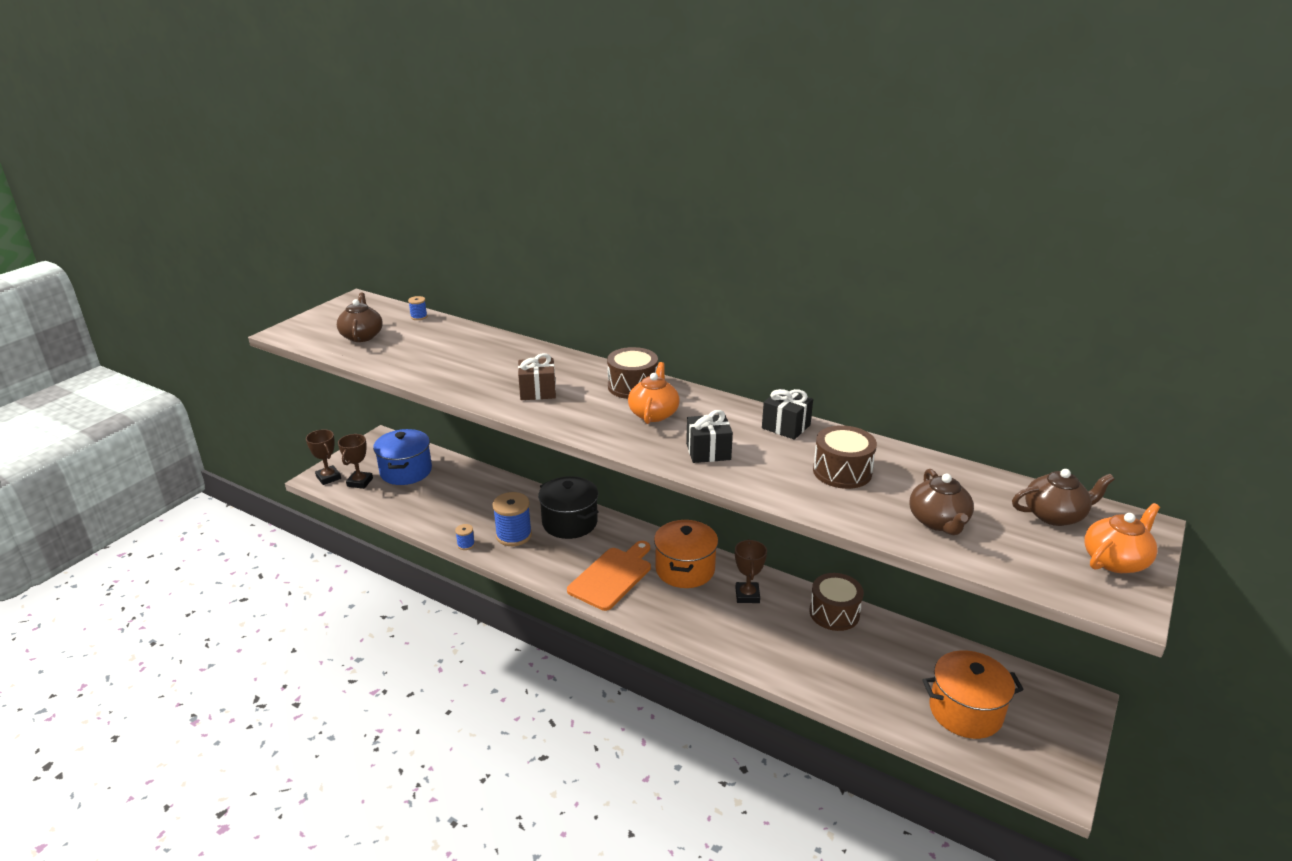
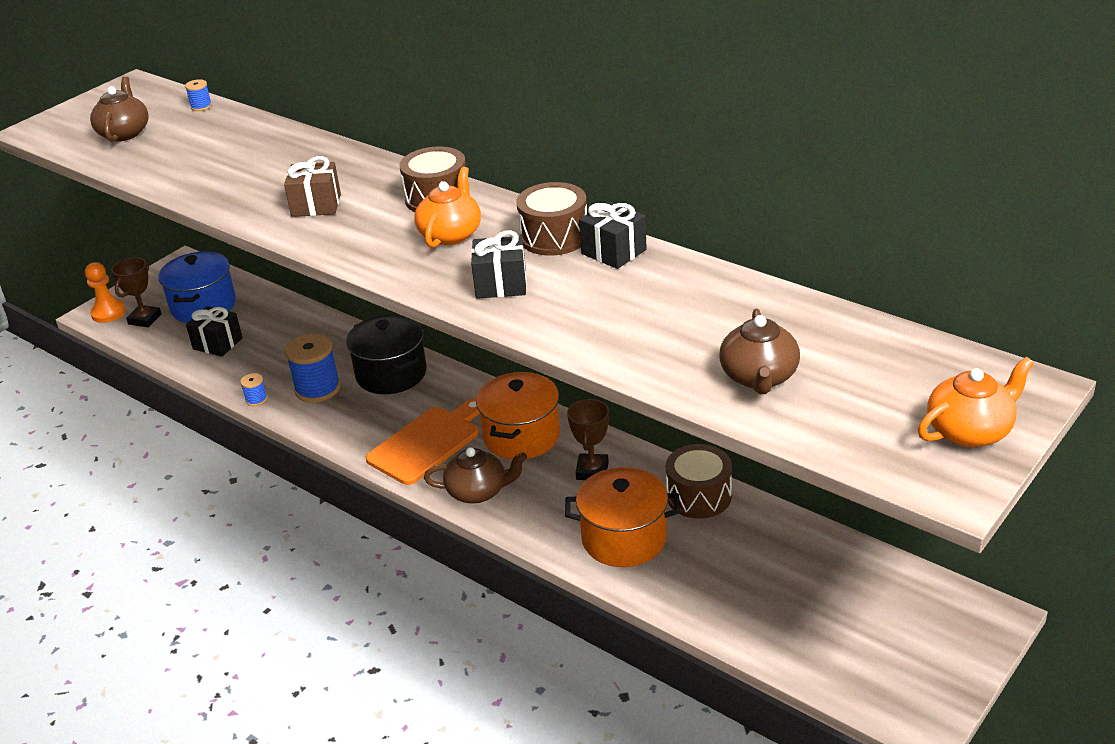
camera: 10 degrees right, 5 degrees up
(328, 477) = (108, 313): brown trophy -> orange pawn
(424, 501) = (217, 343): none -> black gift
(842, 471) = (662, 311): brown drum -> brown drum (554, 237)
(965, 711) = (830, 624): orange pot -> orange pot (624, 538)
(1055, 515) = (918, 371): brown teapot -> brown teapot (478, 491)

